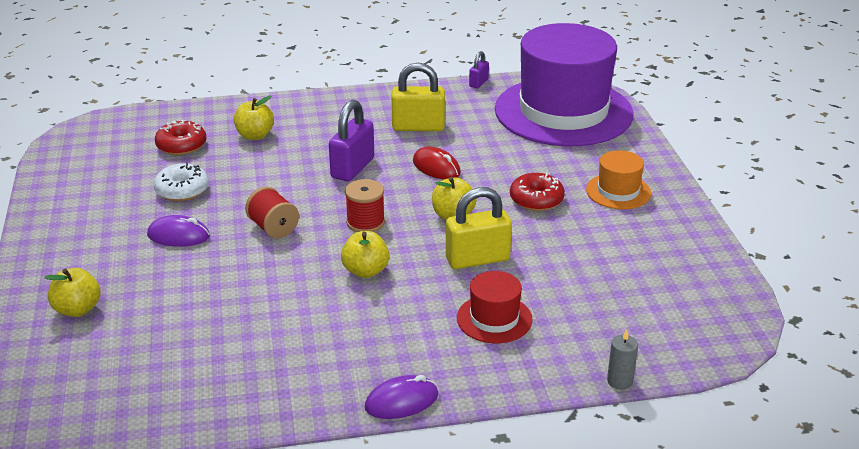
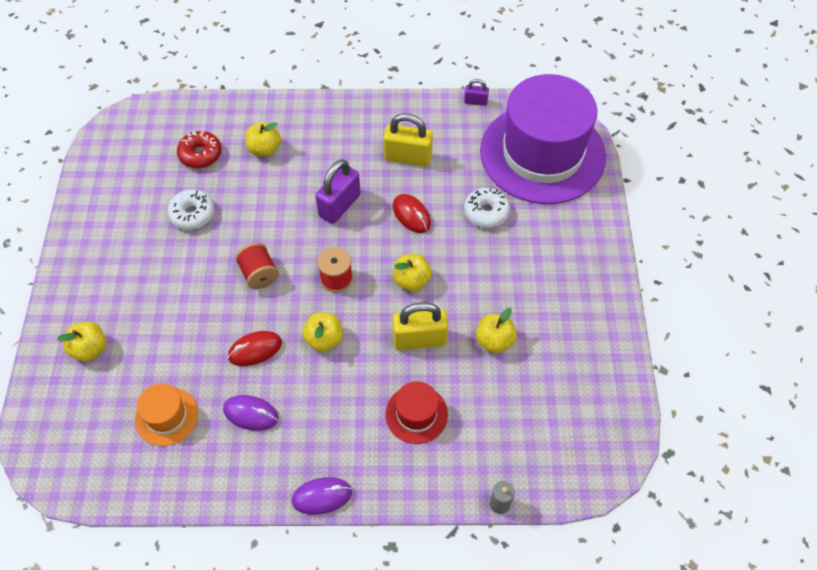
camera: 10 degrees right, 25 degrees up
(178, 236) = (181, 272): purple mouse -> purple mouse (251, 413)
(284, 288) = (255, 350): none -> red mouse
(478, 83) = (475, 101): purple padlock -> purple padlock turned 60 degrees clockwise
(518, 158) = (486, 212): none -> white donut
(536, 200) = (488, 271): red donut -> none
(563, 251) = (494, 341): none -> yellow apple
(618, 191) = (562, 270): orange hat -> orange hat (167, 416)

